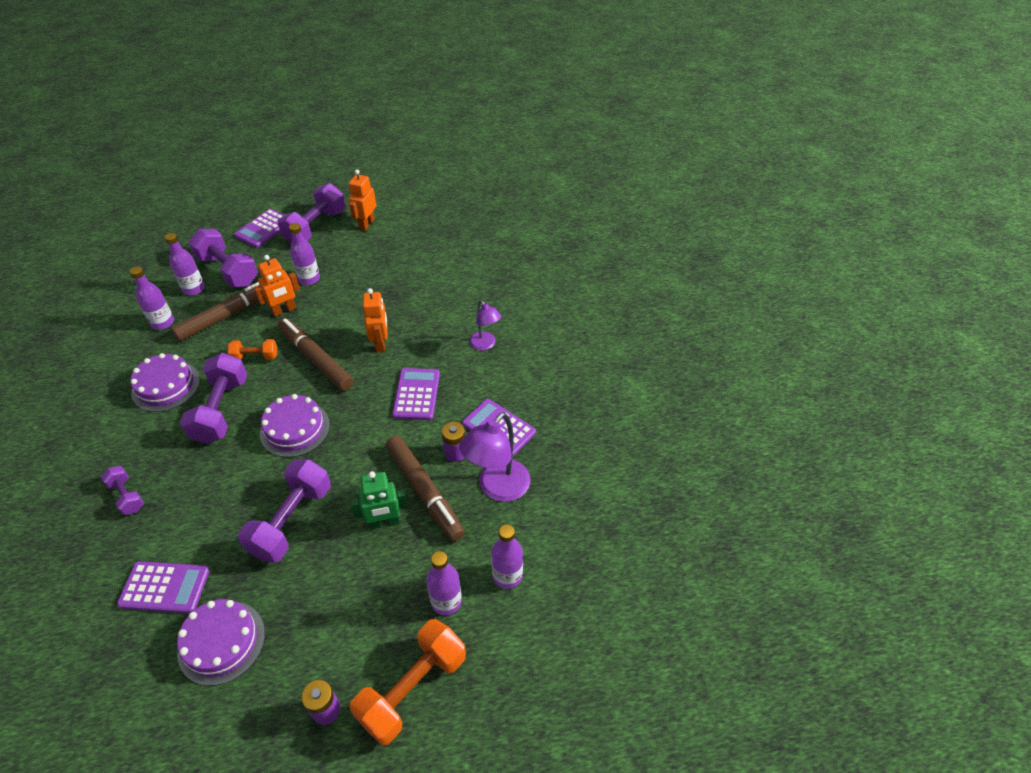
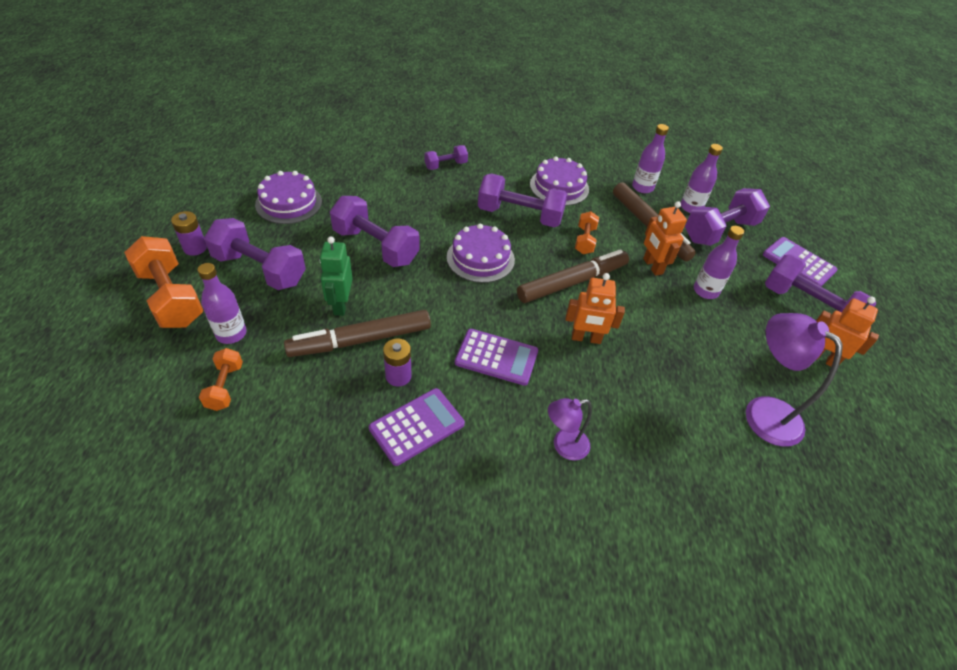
camera: 100 degrees right, 0 degrees up
(165, 587) = (352, 180): purple calculator -> none
(349, 618) = (260, 269): none -> purple dumbbell
(497, 488) = (332, 404): purple lamp -> purple lamp (762, 412)
(507, 576) = (225, 387): purple bottle -> orange dumbbell

